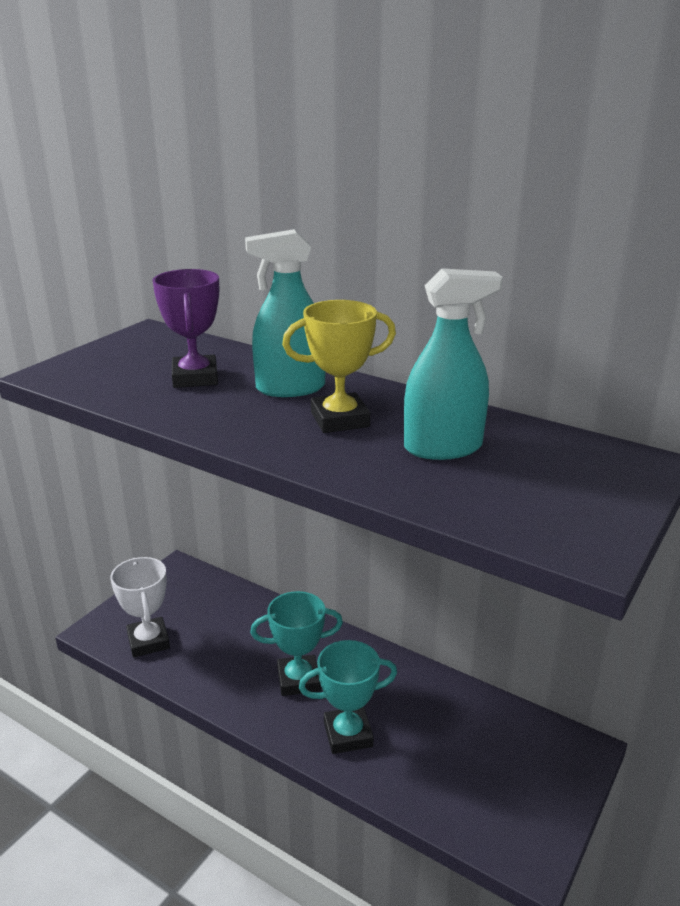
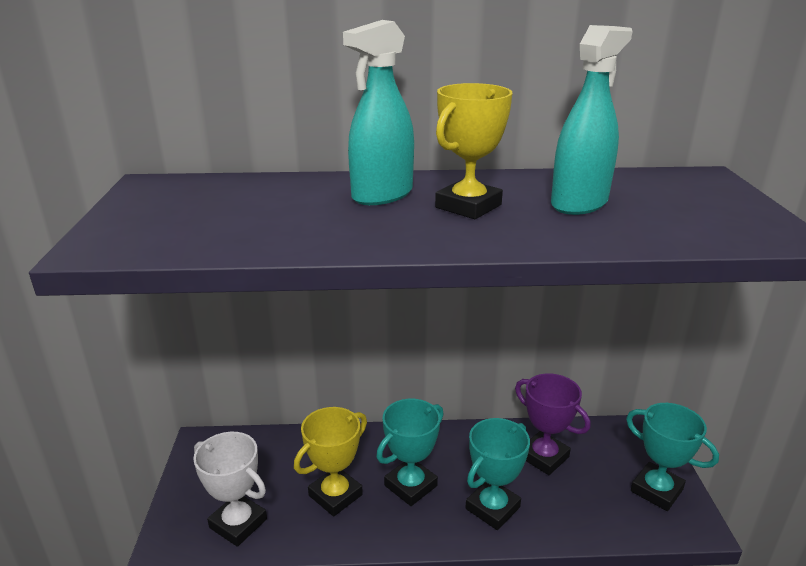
camera: 35 degrees left, 0 degrees up
(195, 378) = (276, 209): purple trophy -> purple trophy (544, 457)
(233, 656) = (335, 495): none -> yellow trophy
(527, 807) = (656, 490): none -> turquoise trophy

